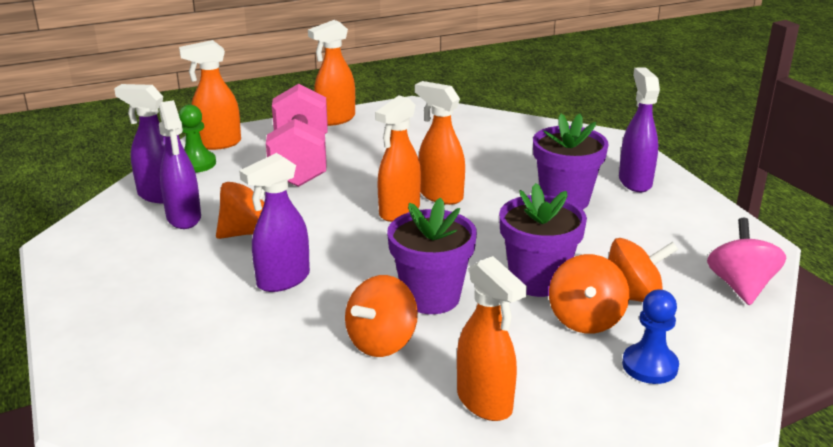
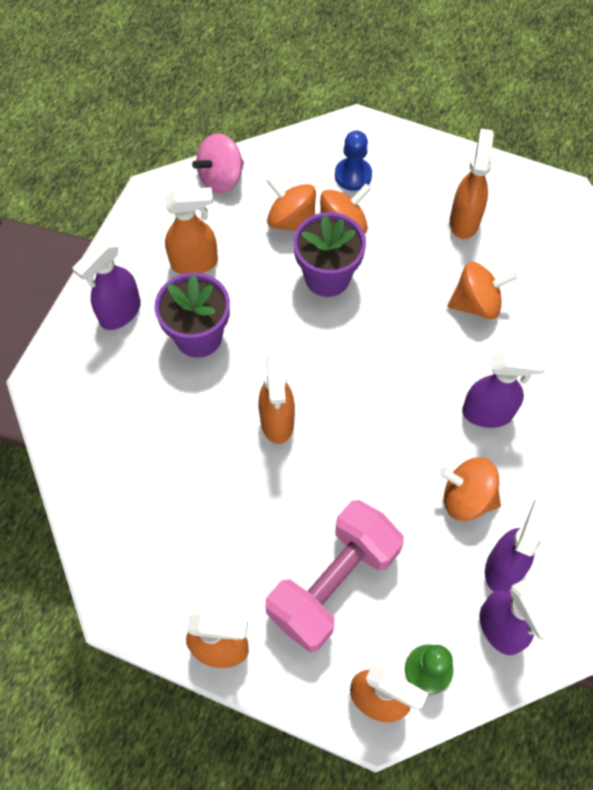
camera: 135 degrees left, 35 degrees up
(399, 212) = (331, 427): orange spray bottle -> orange spray bottle (195, 263)
(431, 297) = (408, 316): purple flower pot -> none

